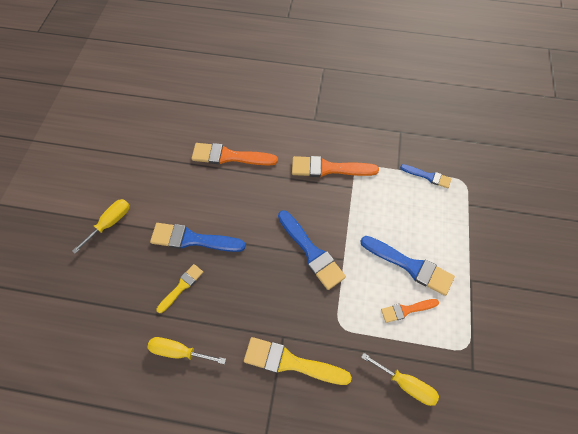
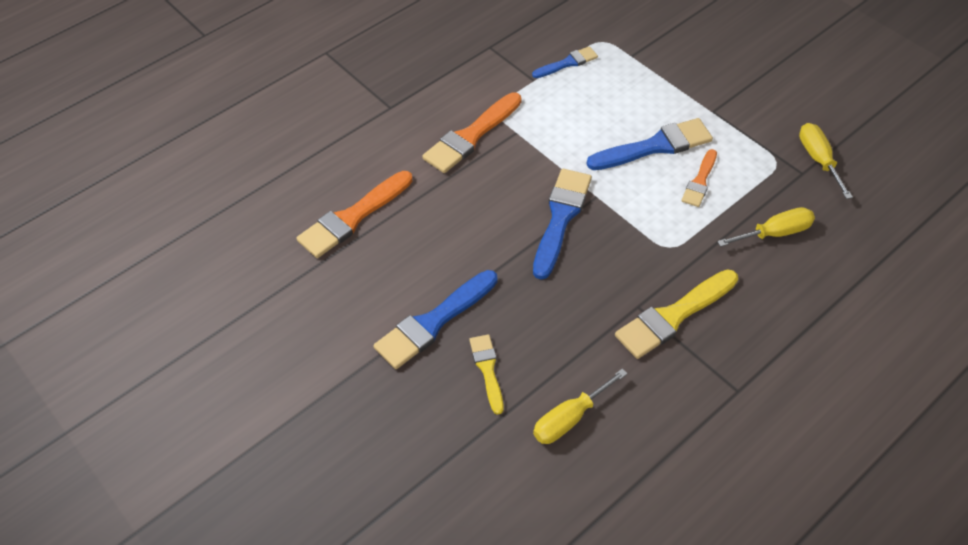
camera: 50 degrees left, 10 degrees down
(110, 223) = (318, 401): yellow screwdriver -> yellow screwdriver (818, 159)
(311, 252) = (561, 218): blue brush -> blue brush turned 75 degrees counterclockwise

